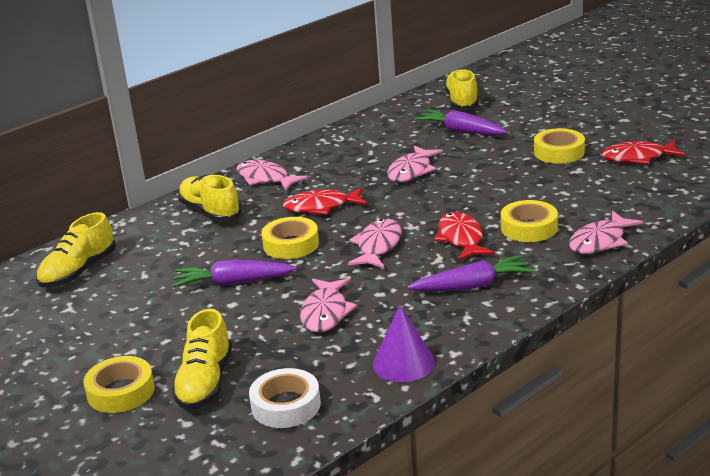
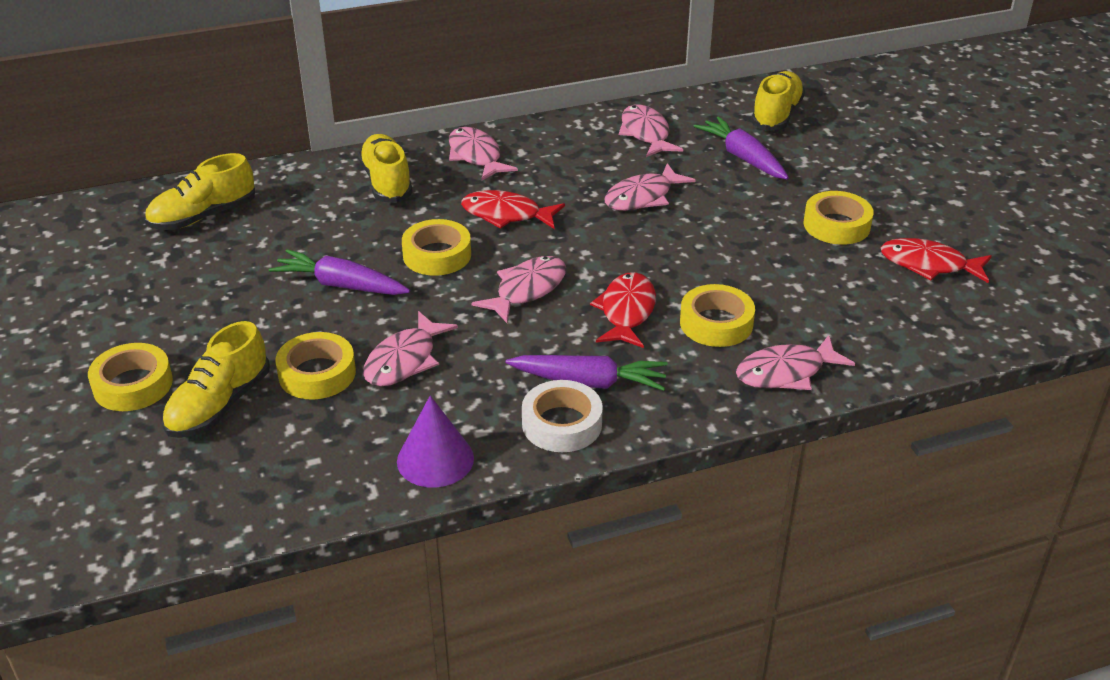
camera: 20 degrees right, 10 degrees up
(265, 340) = (317, 373): none -> yellow tape
(286, 405) = (275, 467): white tape -> white tape (562, 424)
(380, 134) = (646, 133): none -> pink fish

